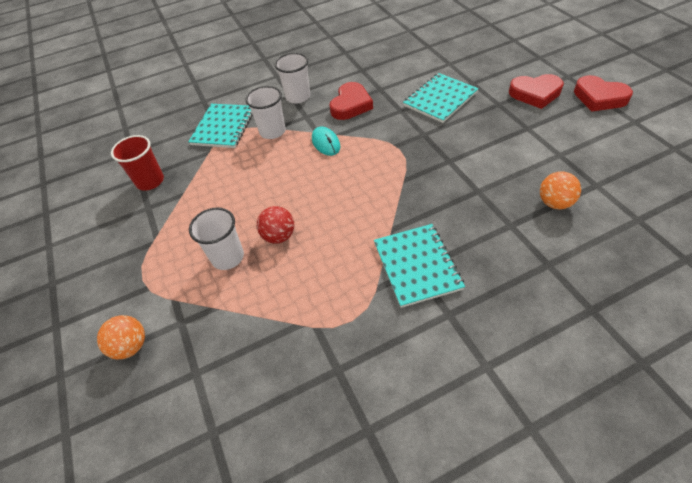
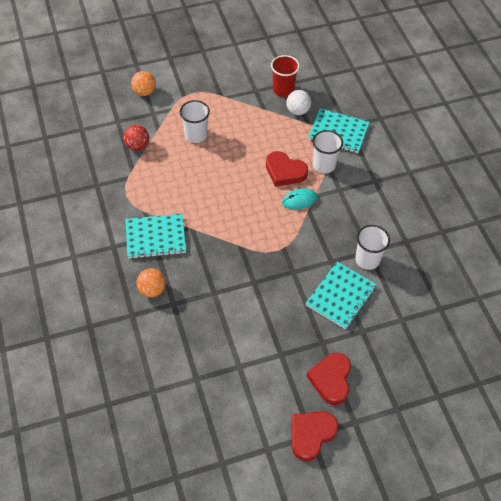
camera: 90 degrees right, 5 degrees up
(188, 163) = (297, 111): none -> white ball
(279, 236) = (206, 163): red ball -> red ball (137, 146)
(298, 97) = (370, 186): white cup -> white cup (367, 259)
(351, 105) = (348, 224): red heart -> red heart (285, 172)
(440, 99) = (341, 296): turquoise notebook -> turquoise notebook turned 75 degrees clockwise
(554, 203) = (186, 340): orange ball -> orange ball (152, 290)

